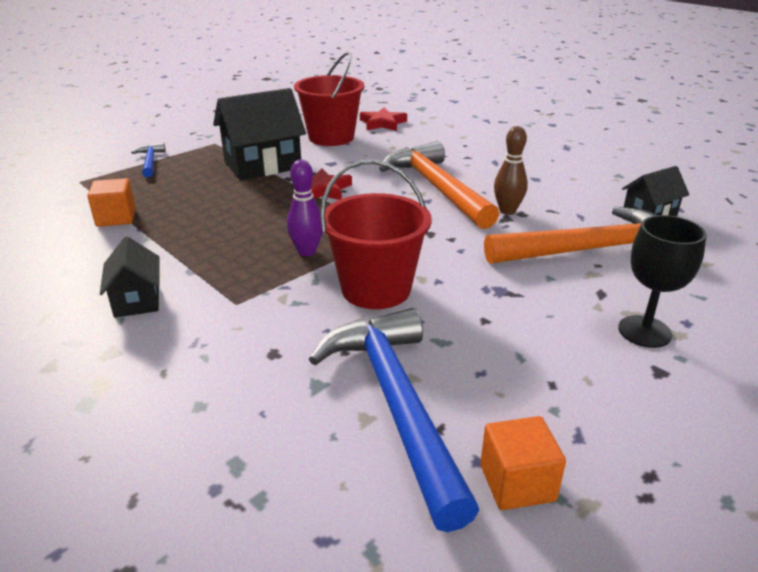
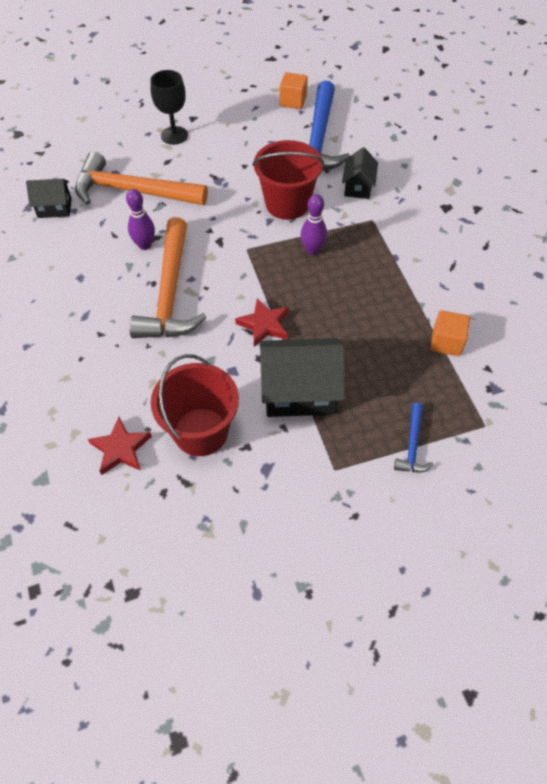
camera: 155 degrees left, 25 degrees up
(137, 300) = (431, 241): black house -> black house (358, 187)
(507, 211) = (145, 245): brown bowling pin -> purple bowling pin

